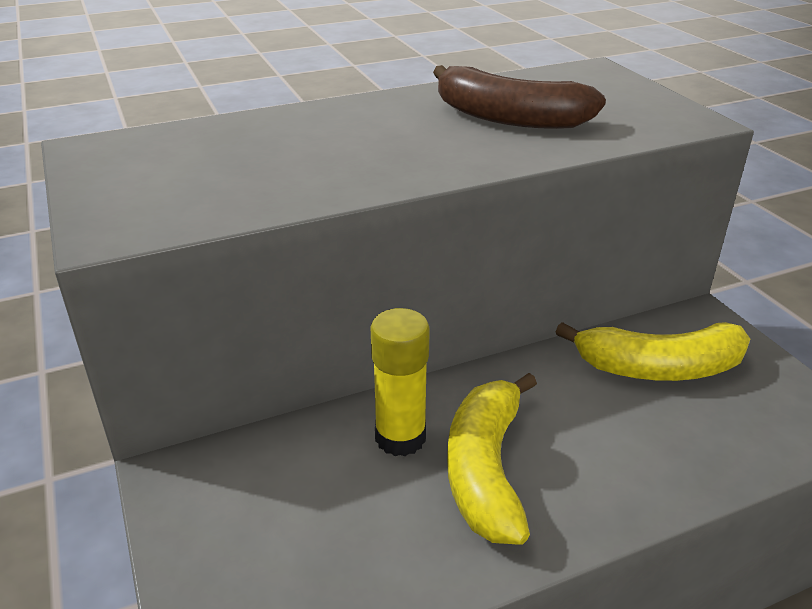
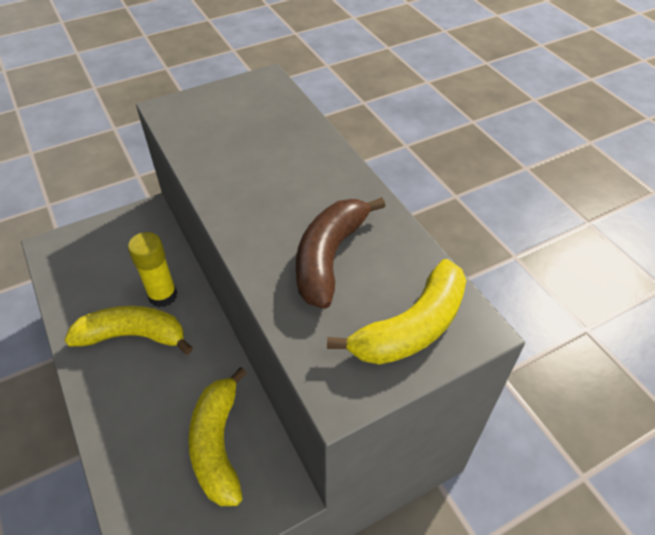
camera: 85 degrees right, 15 degrees up
(602, 89) = (412, 327): none -> yellow banana

